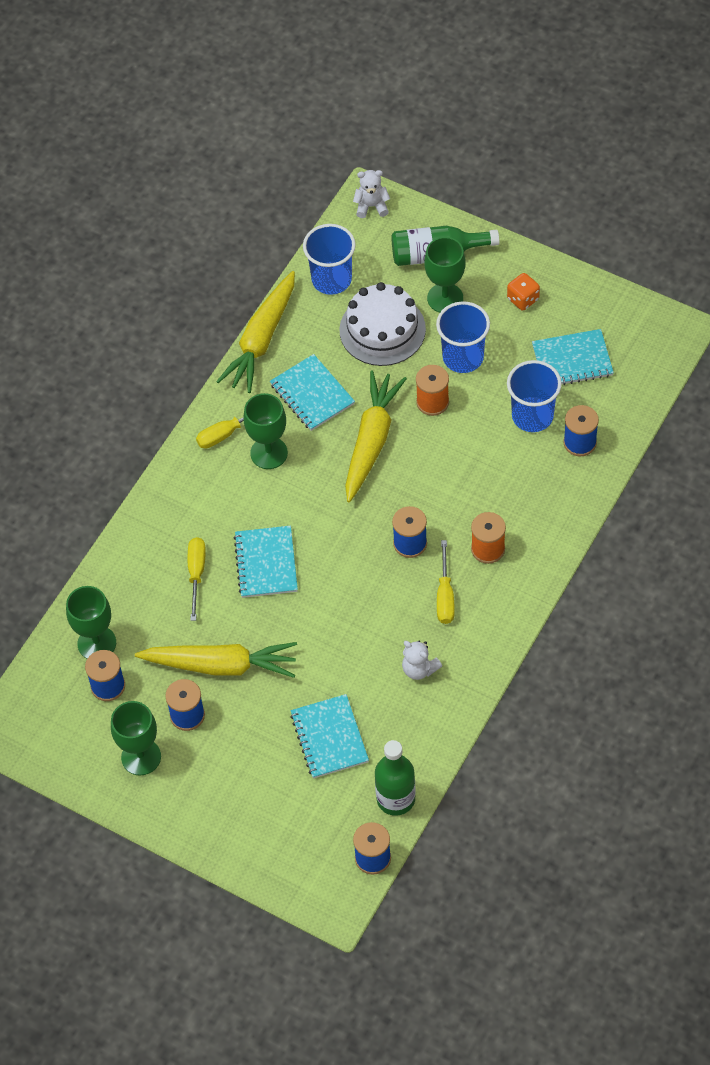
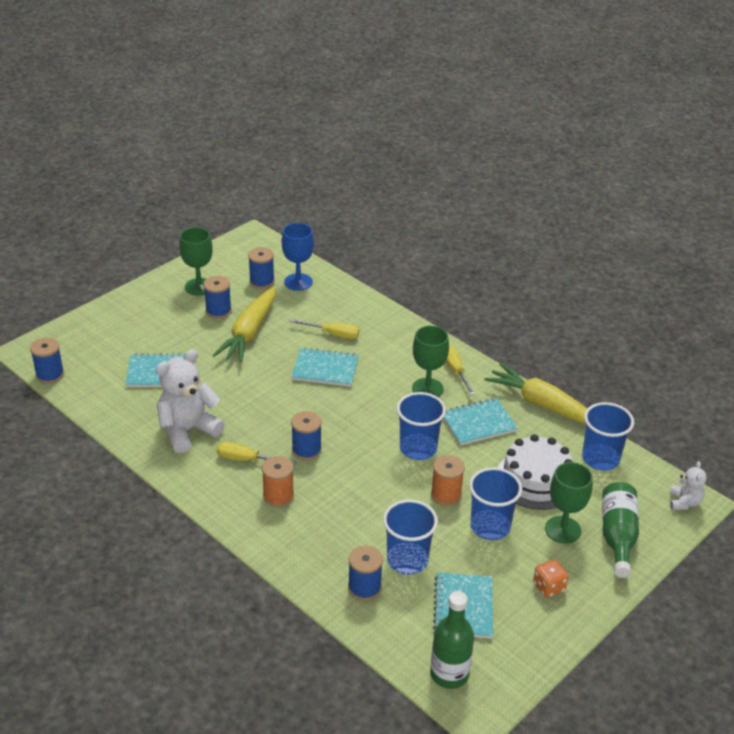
camera: 100 degrees right, 20 degrees down
(97, 643) = (298, 282): green goblet -> blue goblet
(371, 441) = (418, 448): yellow carrot -> blue cup
(396, 799) = (87, 395): green bottle -> green bottle (449, 674)
(419, 669) = (188, 430): white teddy bear -> white teddy bear, size x1.93

